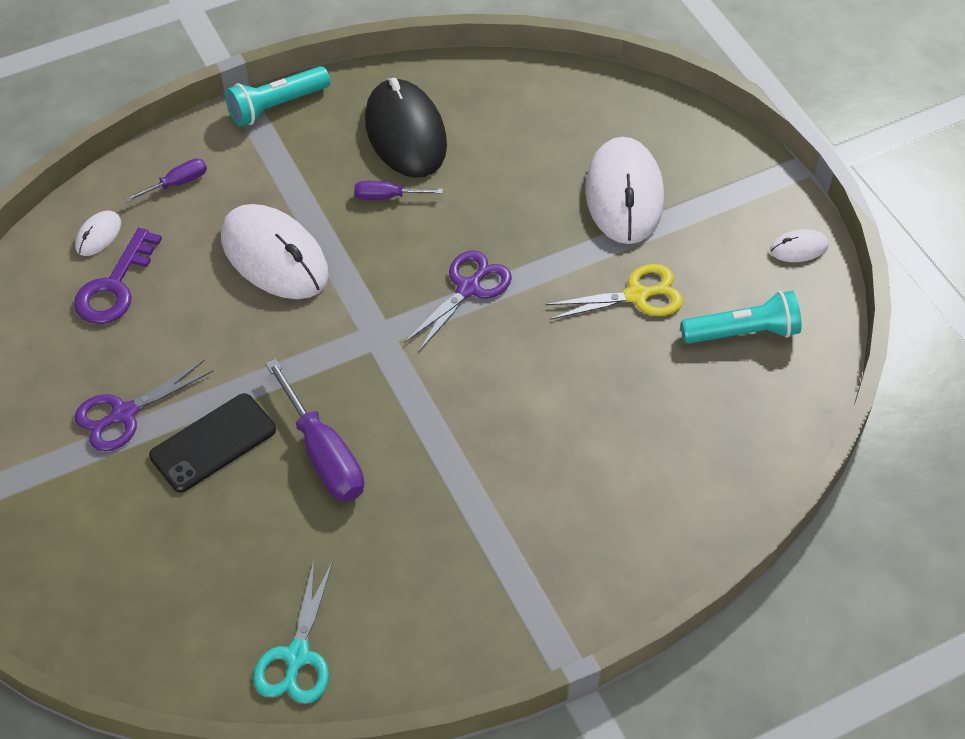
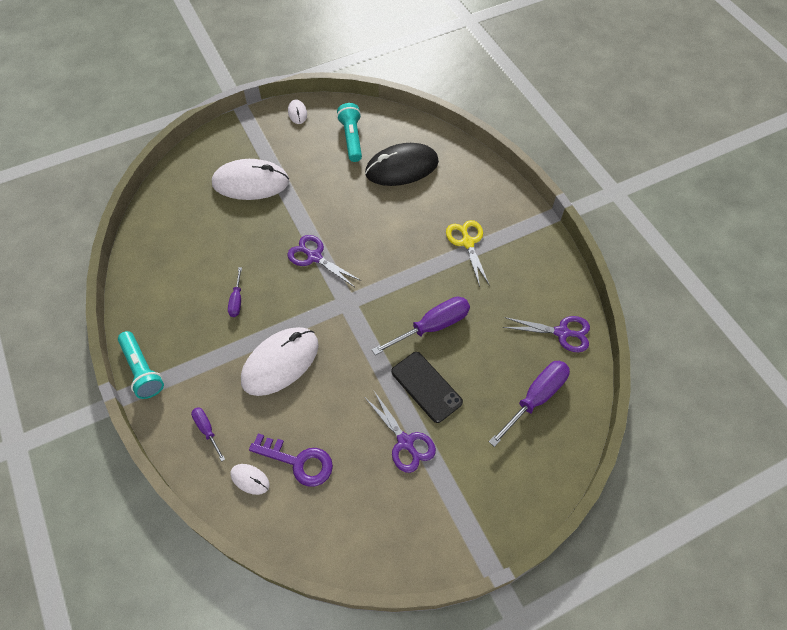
camera: 90 degrees left, 5 degrees up
(173, 600) = (535, 399): none -> purple screwdriver
(297, 656) = (562, 333): turquoise scissors -> purple scissors
(405, 133) = (182, 292): black mouse -> black mouse (402, 167)
(637, 295) = (325, 180): yellow scissors -> yellow scissors (467, 242)

